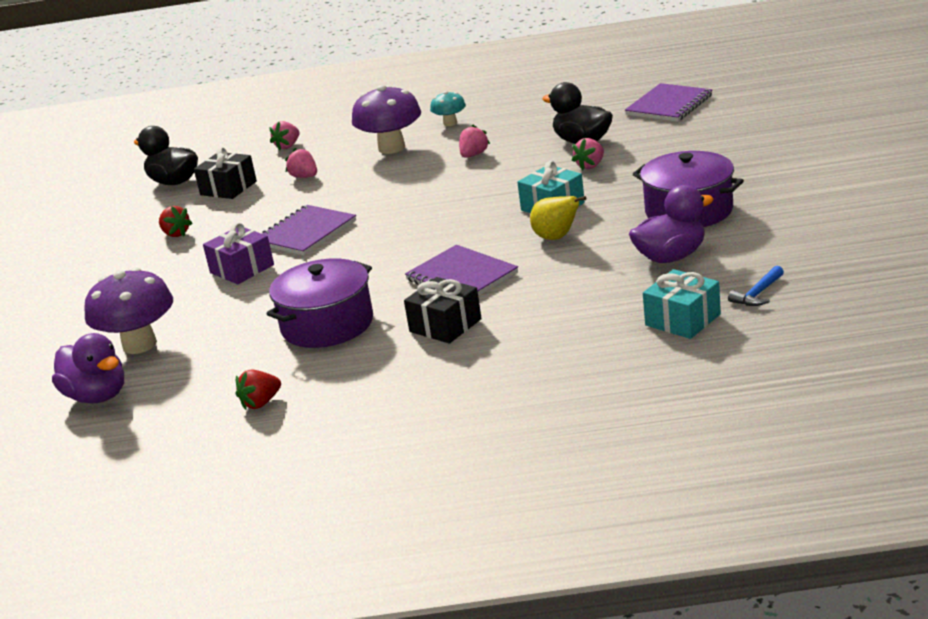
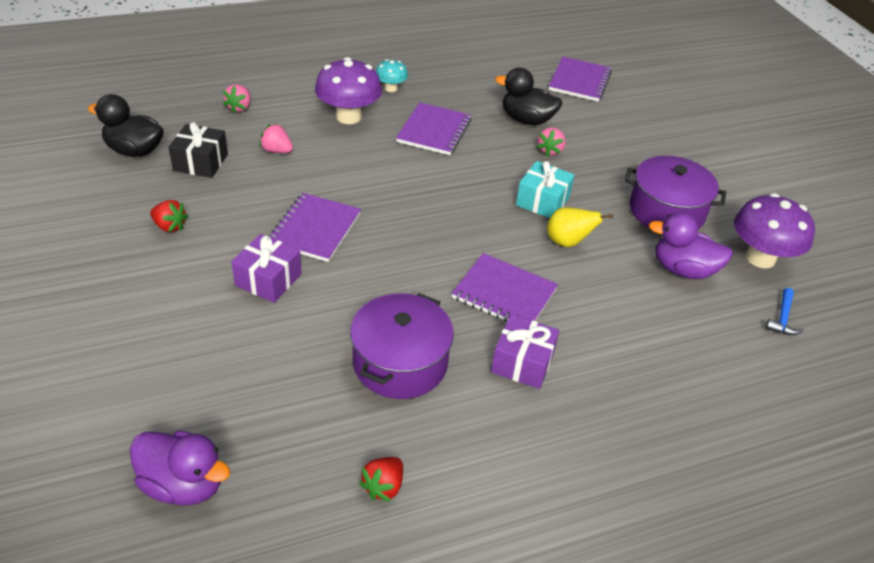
camera: 25 degrees left, 15 degrees up
(139, 344) = (200, 397): purple mushroom -> purple mushroom (760, 258)
(445, 325) = (522, 362): black gift -> purple gift
(474, 155) = (434, 131): pink strawberry -> purple notebook
(671, 257) = (683, 270): purple duck -> purple duck turned 120 degrees counterclockwise
(683, 320) = (738, 352): turquoise gift -> none

